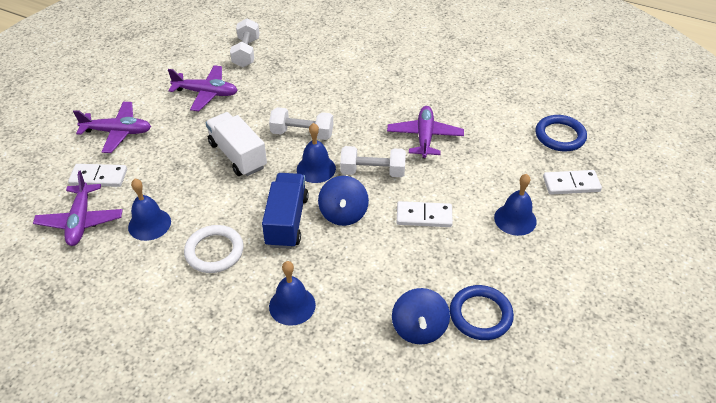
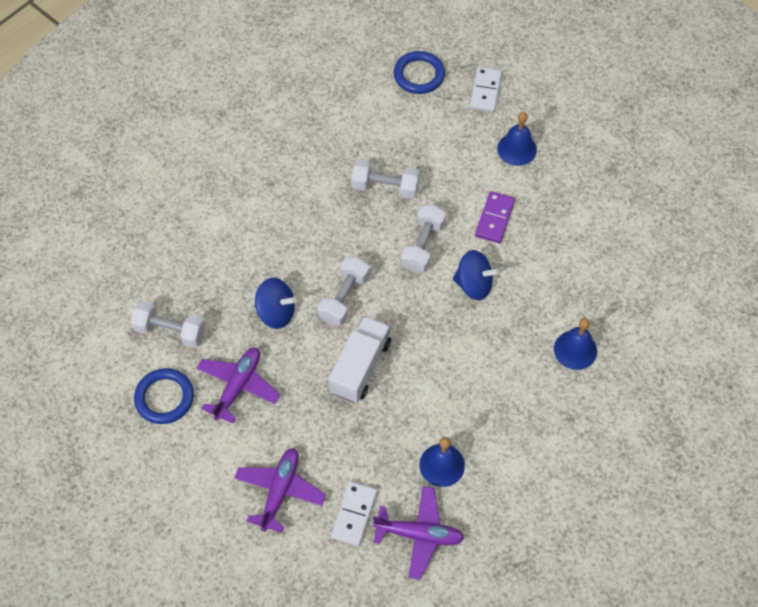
camera: 75 degrees left, 15 degrees up
(214, 251) = (495, 407): white ring -> none
(237, 155) = (360, 367): white truck -> white truck turned 135 degrees clockwise
(287, 221) = (471, 336): blue truck -> none
(316, 169) = (403, 295): blue bell -> none
(419, 328) = (620, 258): blue spinning top -> blue spinning top (276, 312)
(424, 137) = (385, 187): purple plane -> white dumbbell
(424, 216) = (494, 218): white domino -> purple domino
(480, 315) = (615, 209): blue ring -> blue ring (164, 398)

